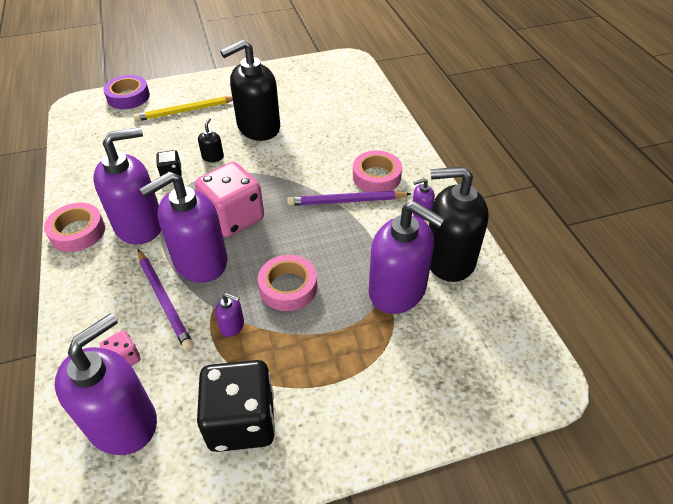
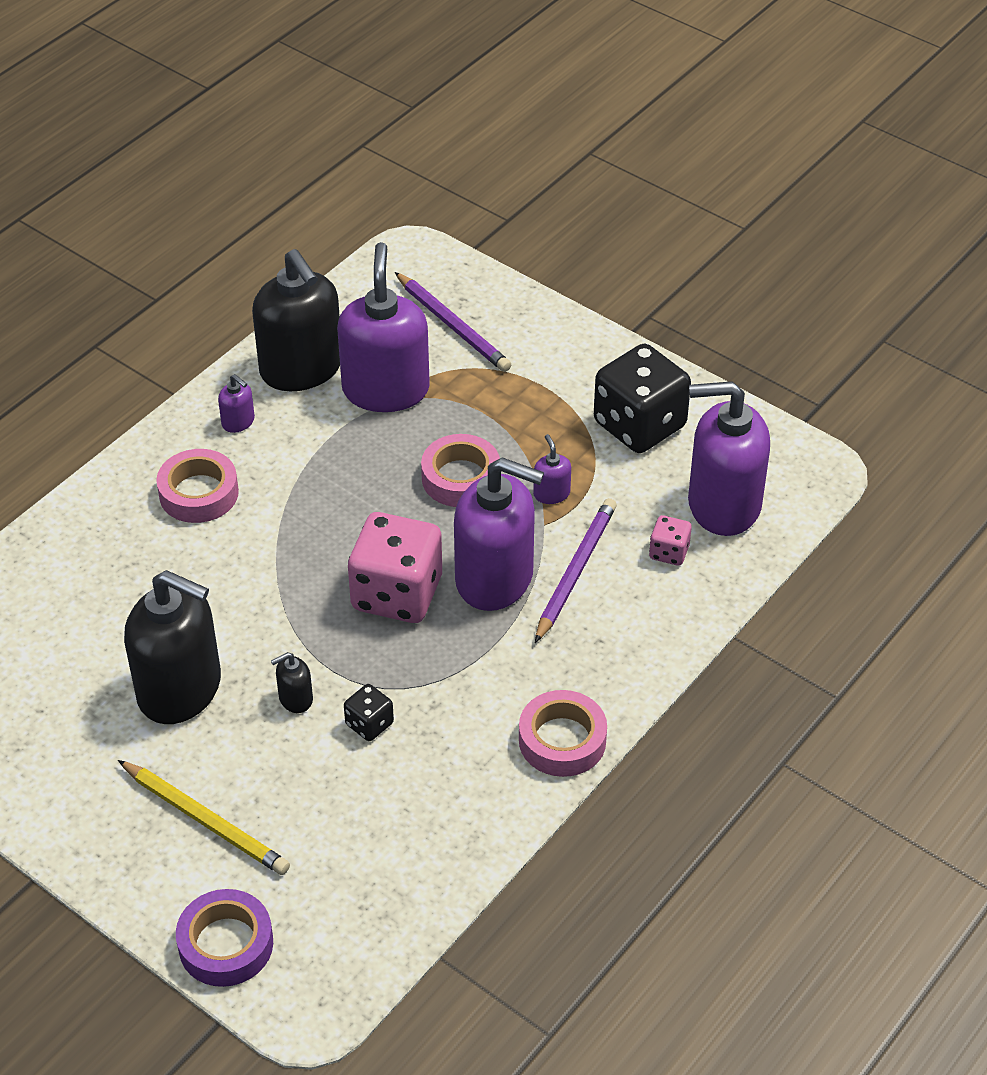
camera: 125 degrees left, 0 degrees up
(139, 225) = (493, 682): purple soap dispenser -> none
(346, 201) = (273, 499): purple pencil -> purple pencil (452, 325)

